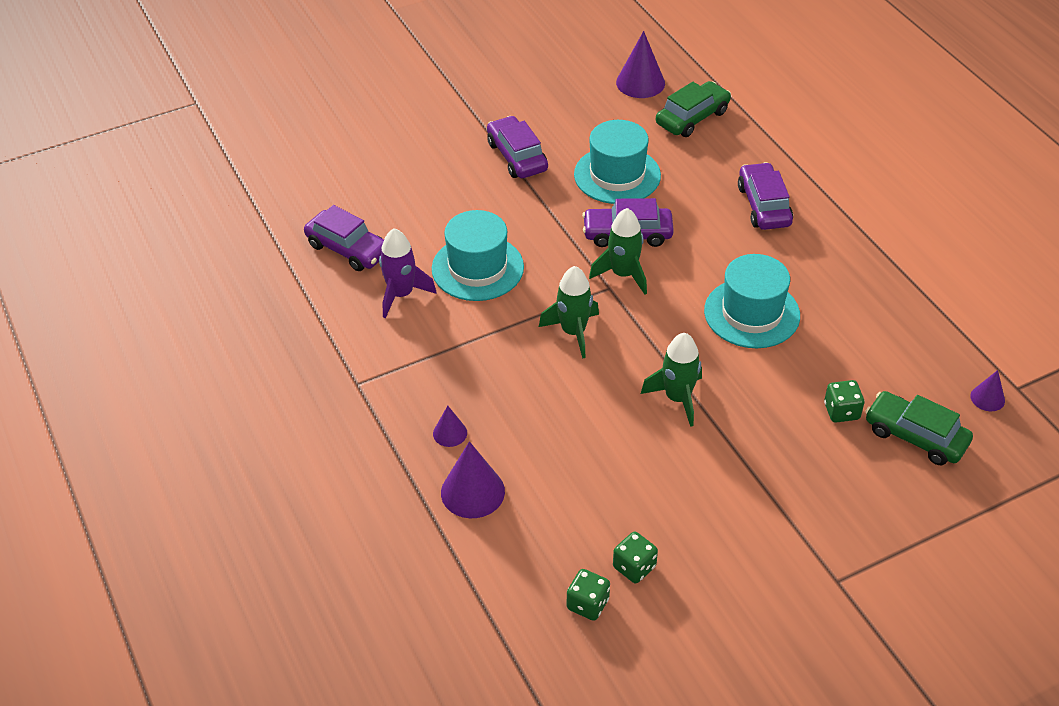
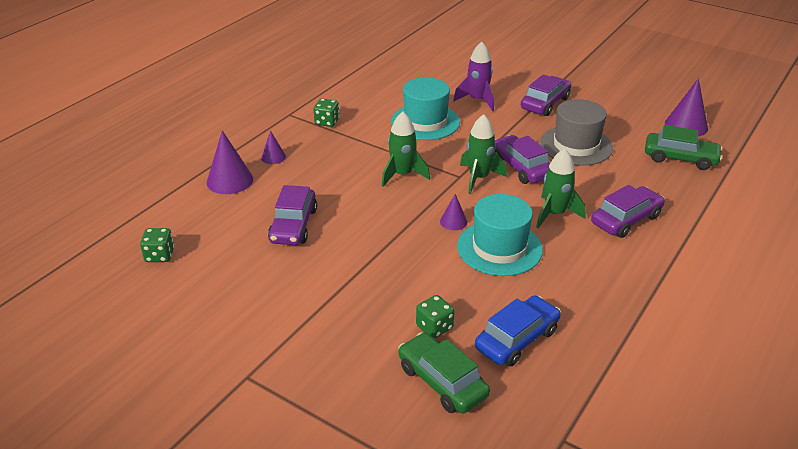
camera: 60 degrees right, 10 degrees down
(348, 249) = (396, 76): purple car -> purple car (293, 225)
(401, 294) = (375, 104): purple rocket -> purple rocket (477, 100)
(617, 175) = (576, 145): turquoise hat -> grey hat
(634, 567) = (203, 266): green dice -> green dice (327, 122)
(677, 398) = (378, 238): green rocket -> green rocket (555, 214)
(887, 361) = (517, 339): none -> blue car
(915, 436) = (442, 381): green car -> green car turned 45 degrees counterclockwise
(987, 398) = (530, 420): purple cone -> purple cone (453, 221)

